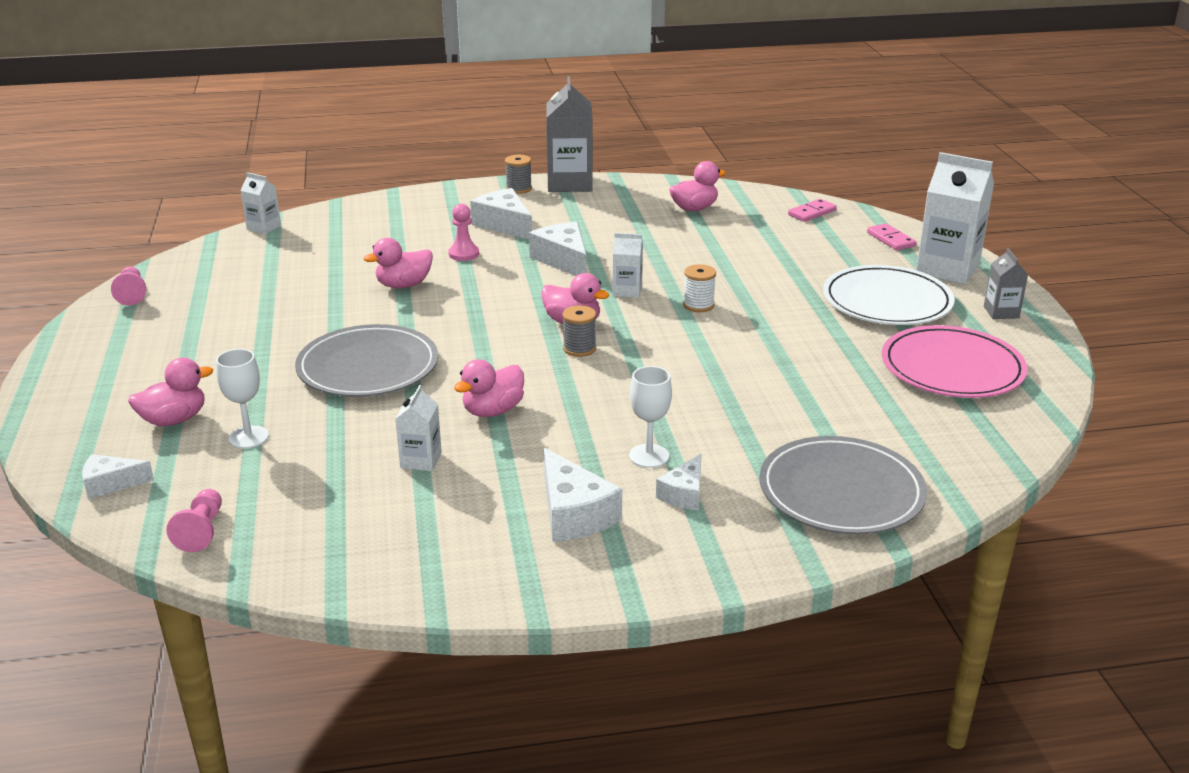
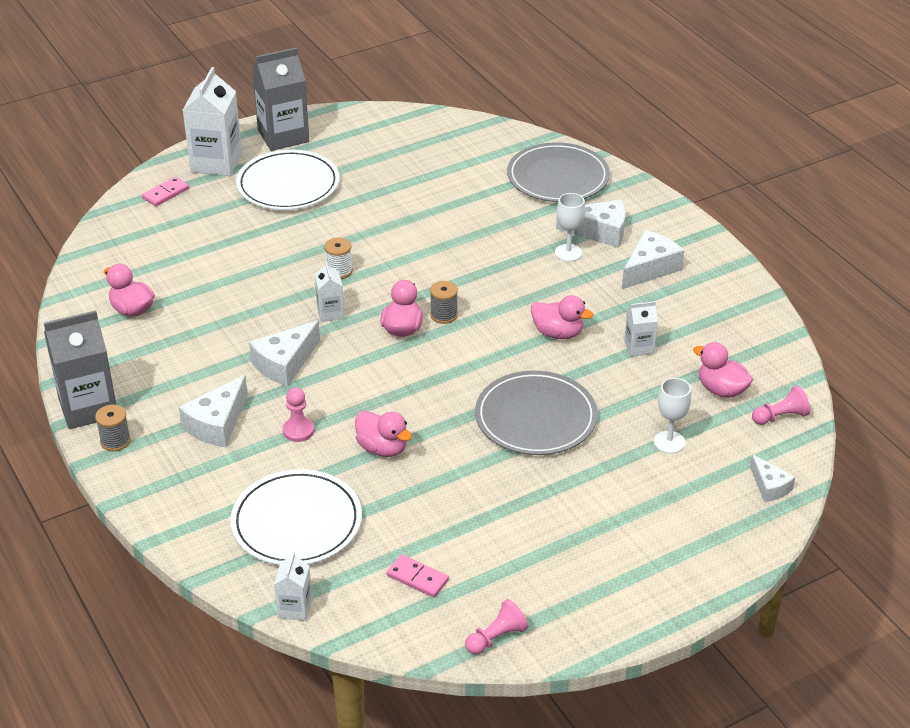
camera: 110 degrees left, 10 degrees up
(174, 420) = (675, 494): pink duck -> pink duck (721, 390)
(353, 239) = (296, 522): none -> white plate
(684, 494) = (600, 232): white cheese -> white cheese, size x1.62
(812, 213) = (119, 240): pink domino -> pink domino (417, 578)
(952, 368) = (380, 150): pink plate -> none
(1001, 312) = (283, 136): grey carton -> grey carton, size x1.96

